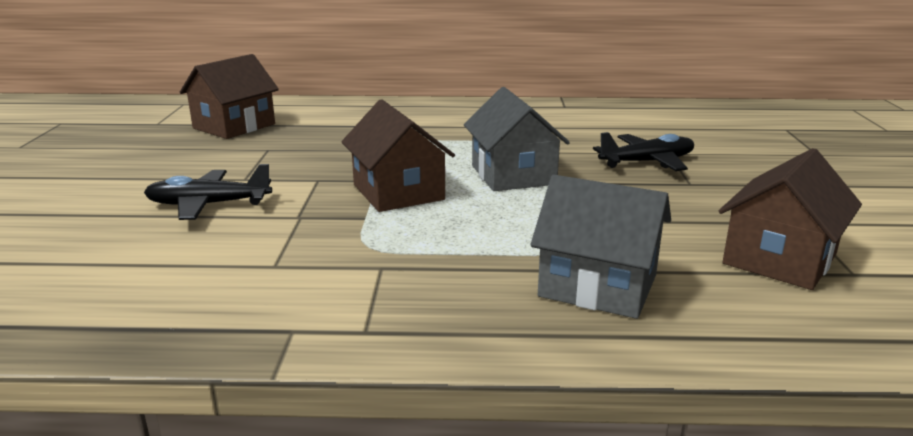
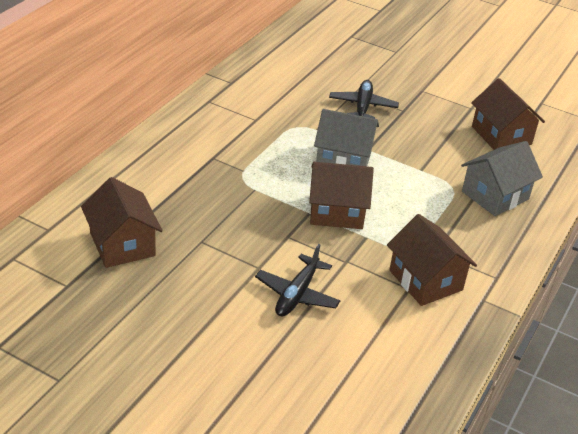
camera: 65 degrees left, 15 degrees up
(303, 273) = (425, 280): none -> brown house

